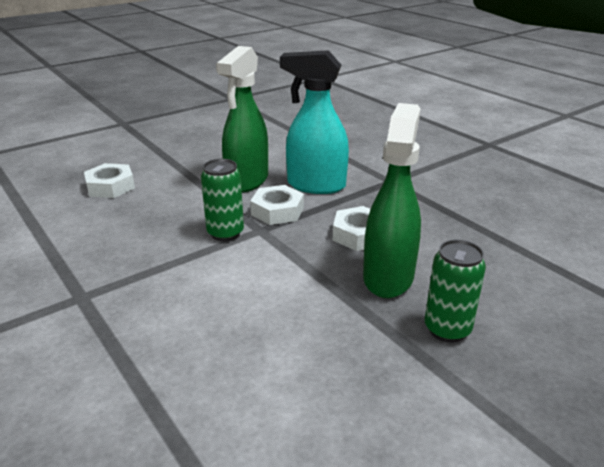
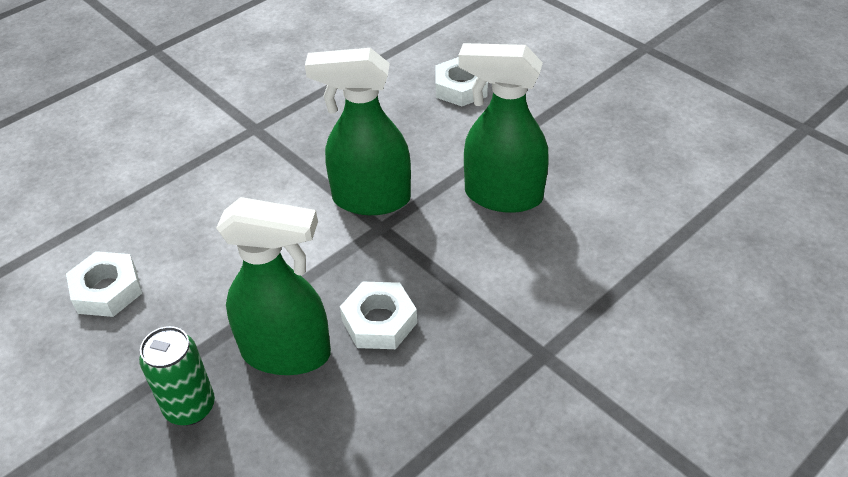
camera: 85 degrees right, 15 degrees up
(225, 233) = (370, 199): green can -> green spray bottle
(277, 211) = (428, 236): white nut -> white nut (107, 290)
(315, 185) = (507, 266): turquoise spray bottle -> none

